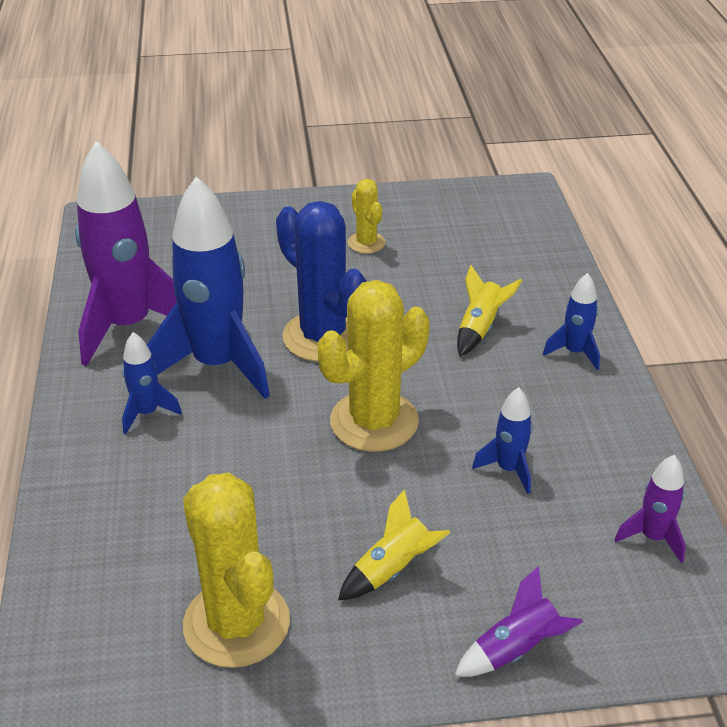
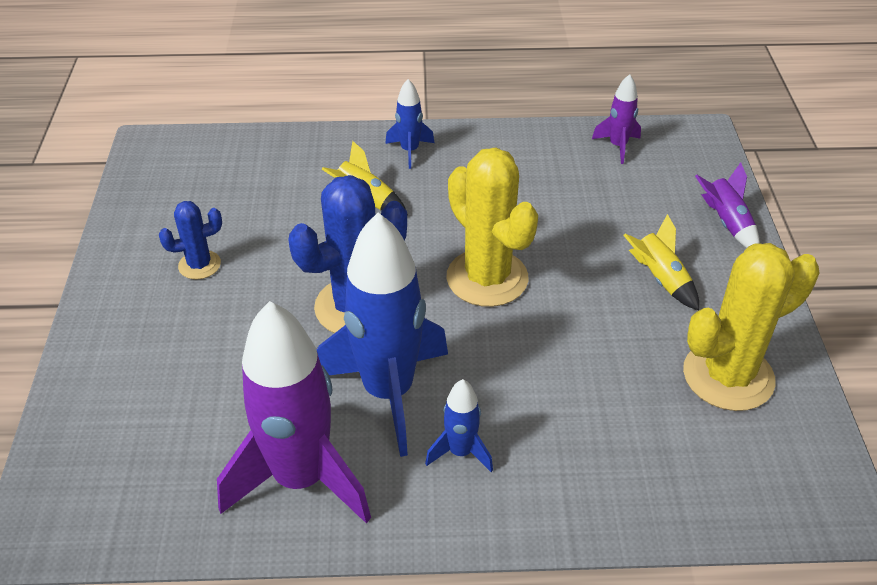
camera: 85 degrees left, 5 degrees up
(366, 243) = (199, 265): yellow cactus -> blue cactus
(508, 469) = (549, 205): blue rocket -> none

